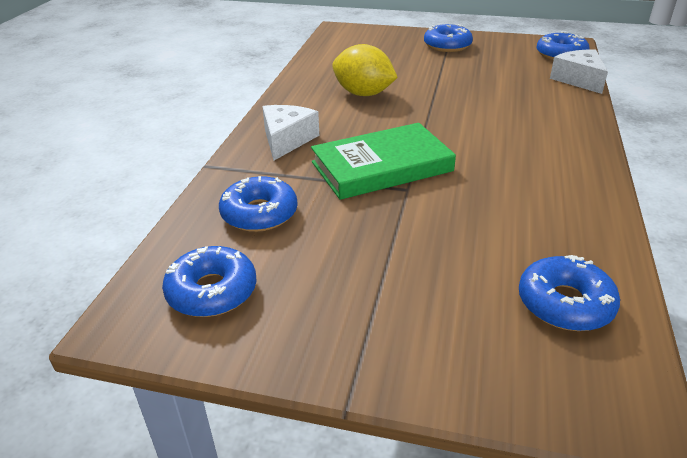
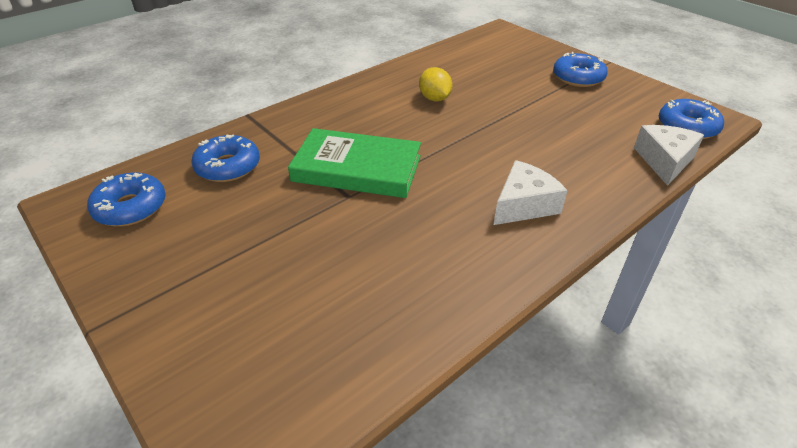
camera: 35 degrees right, 5 degrees up
(287, 140) = (323, 116): white cheese -> white cheese (524, 205)
(363, 94) = (434, 99): yellow lemon -> yellow lemon, size x0.66
(565, 303) = (321, 354): blue donut -> none

